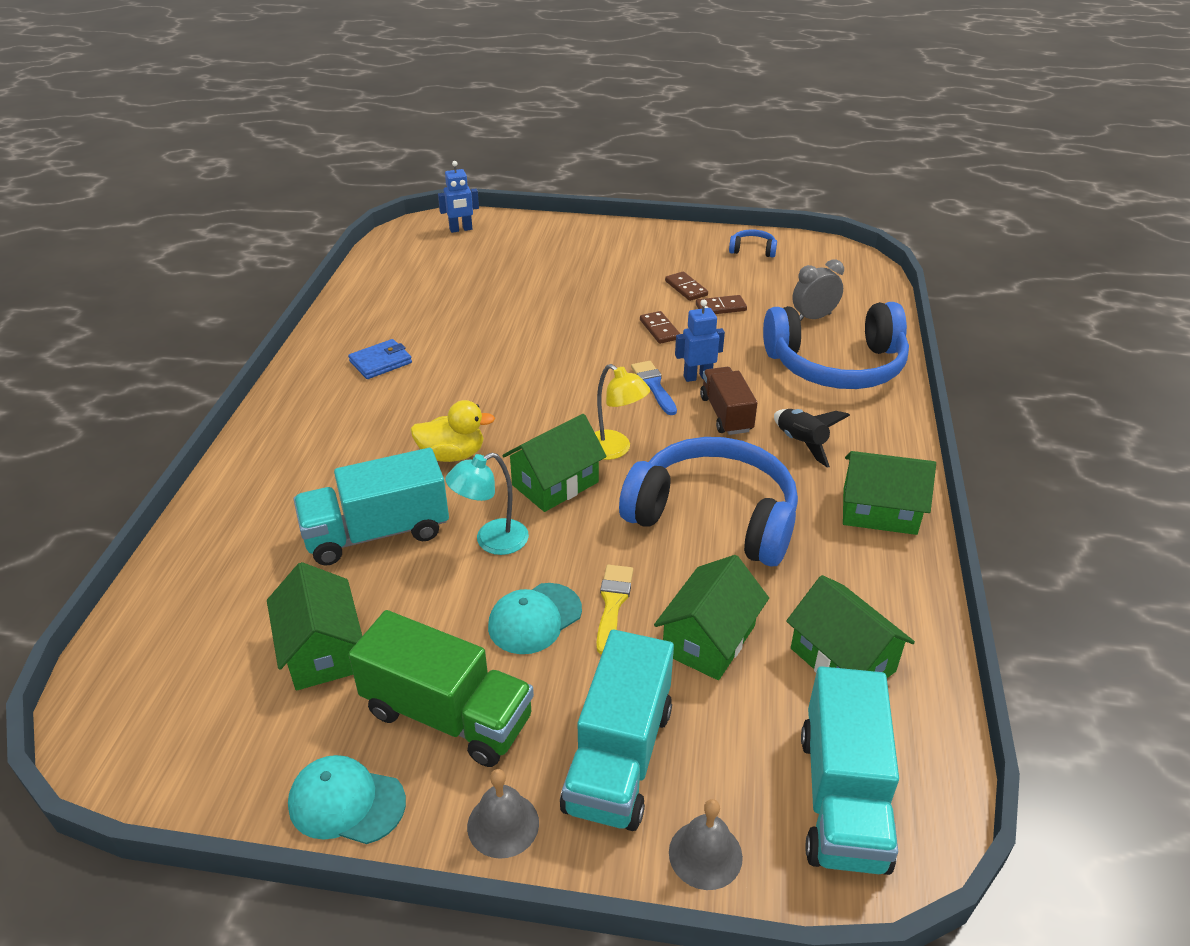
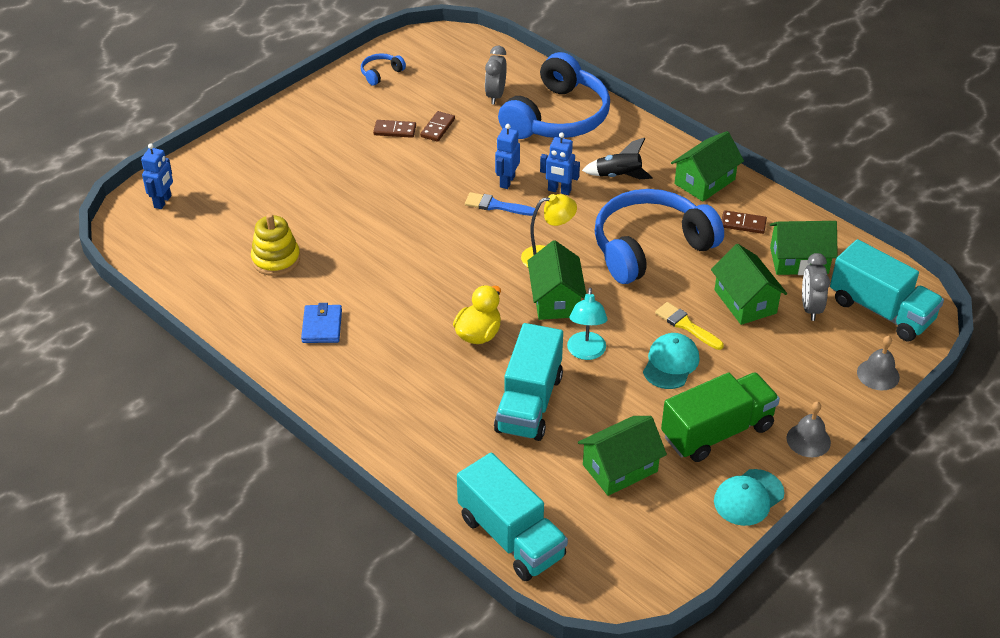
camera: 55 degrees left, 5 degrees up
(322, 650) = (620, 468): green house -> green house turned 45 degrees counterclockwise
(445, 304) = (276, 259): none -> yellow stacking toy
(534, 618) = (671, 363): turquoise cap -> turquoise cap turned 150 degrees counterclockwise
(619, 758) = (798, 376): turquoise truck -> turquoise truck (511, 537)
(659, 329) = (433, 169): brown domino -> brown domino (743, 224)
(726, 414) = (559, 190): brown truck -> blue robot
(764, 712) = (810, 308): none -> grey clock

